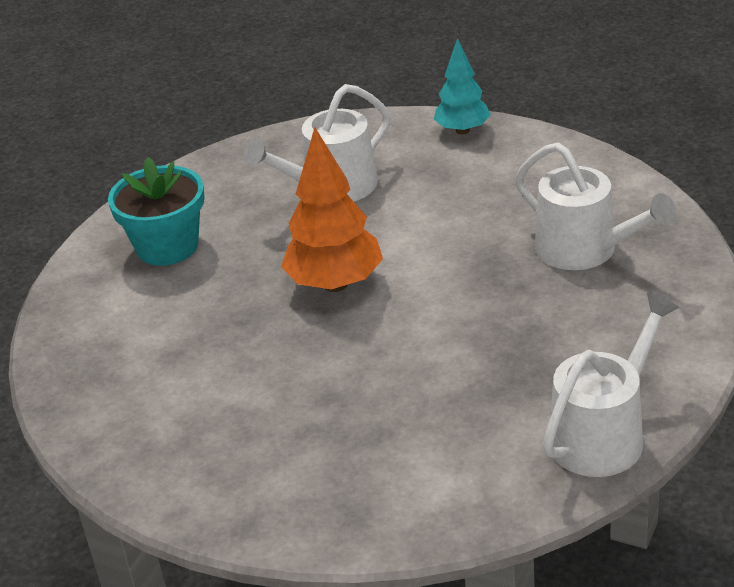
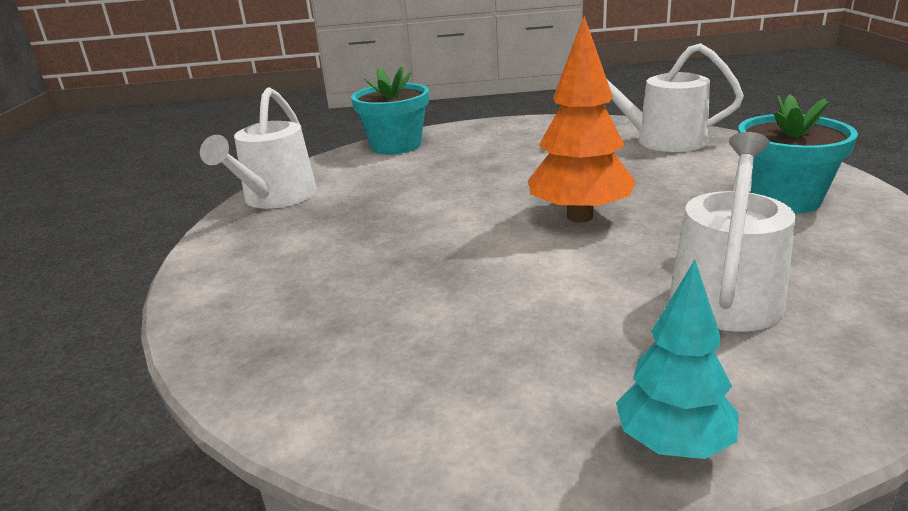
camera: 150 degrees right, 10 degrees down
(396, 513) = (396, 145): none -> turquoise flower pot
(584, 250) = (343, 310): white watering can -> white watering can (661, 140)

